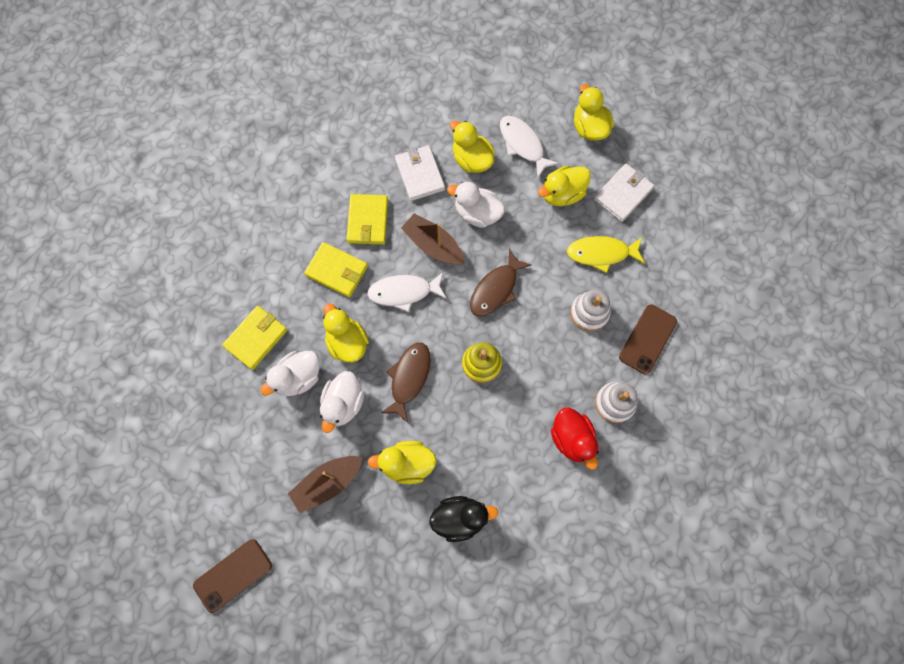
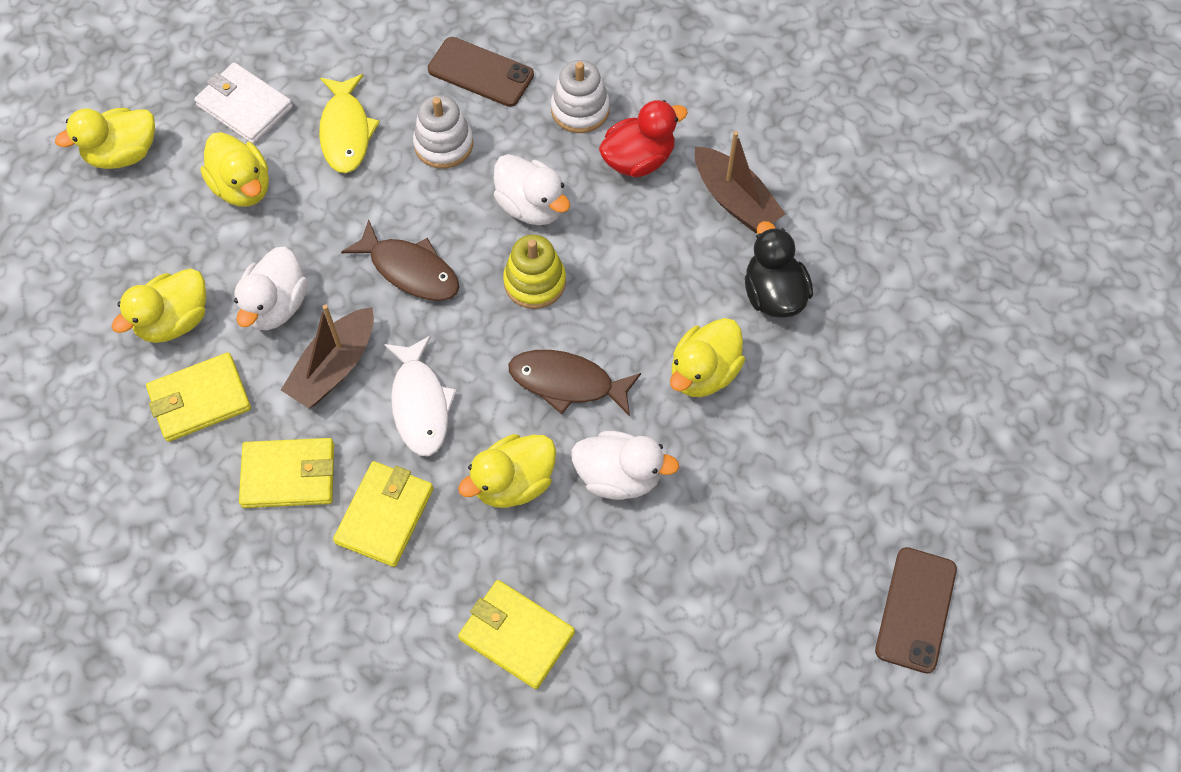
camera: 95 degrees left, 10 degrees down
(233, 575) = (916, 610): brown phone -> brown phone turned 60 degrees clockwise
(298, 378) = (582, 554): white duck -> white duck (531, 206)
(327, 483) = (749, 485): brown boat -> brown boat (735, 200)
(407, 464) = (703, 373): yellow duck -> yellow duck turned 45 degrees clockwise
(420, 174) = (200, 400): white wallet -> yellow wallet
(523, 144) = (149, 246): white fish -> none

